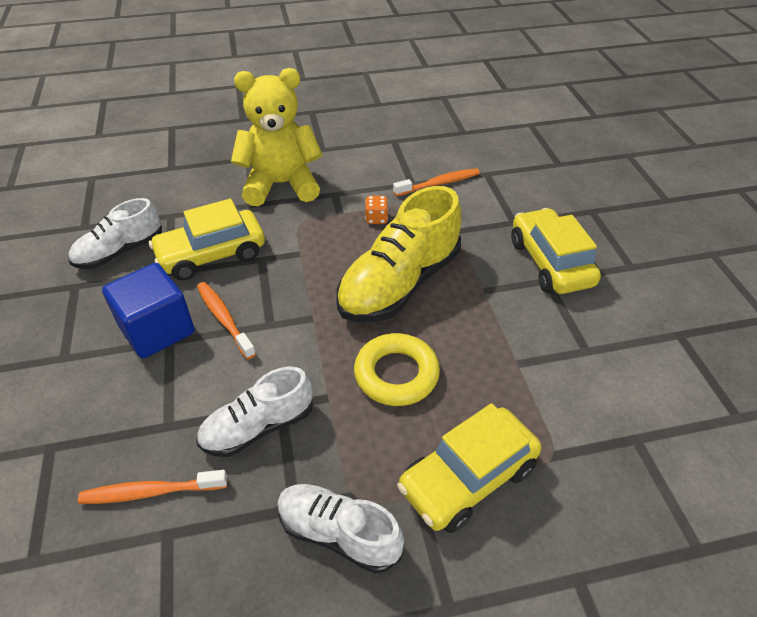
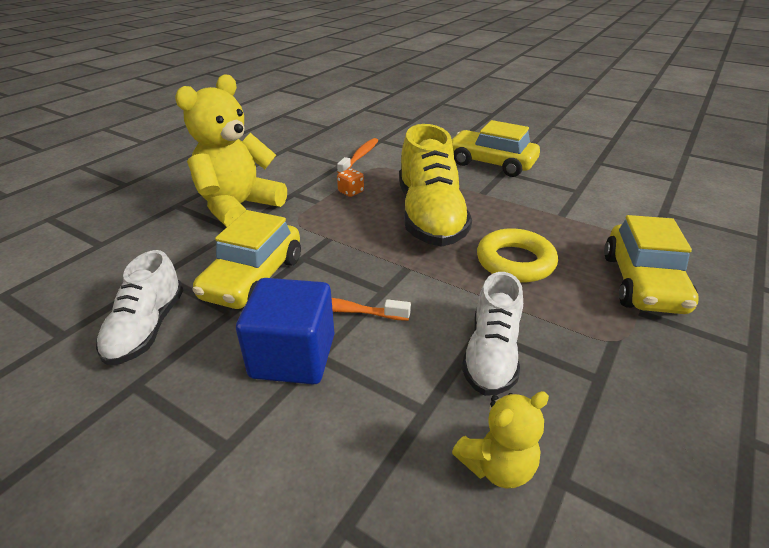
camera: 45 degrees left, 10 degrees down
(151, 492) = (497, 465): orange toothbrush -> yellow teddy bear
(338, 533) = (646, 367): white shoe -> none

